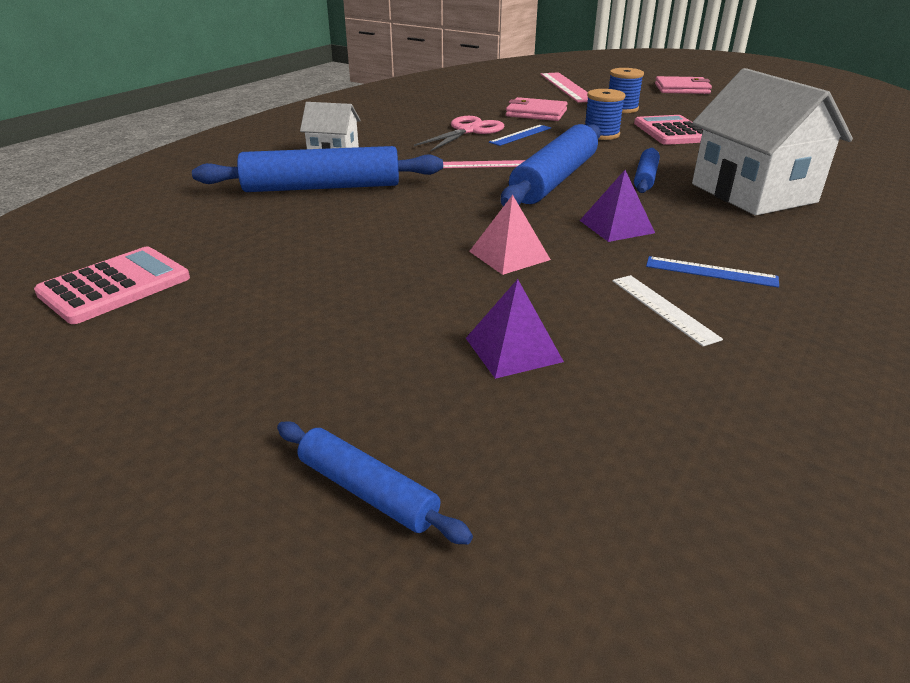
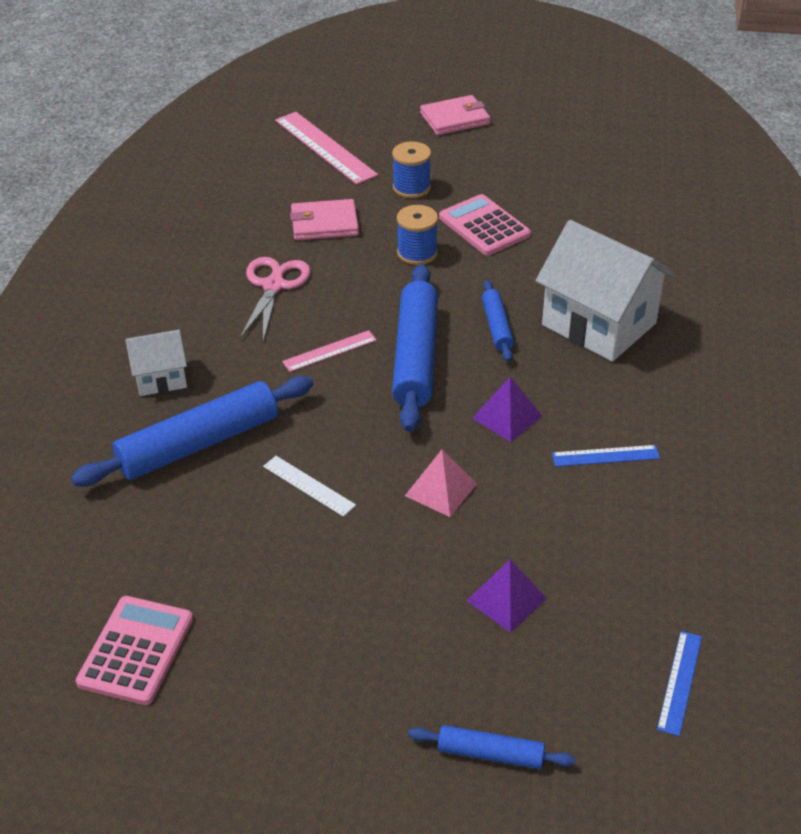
camera: 25 degrees left, 10 degrees up
(520, 135) = (335, 278): blue ruler -> blue ruler (680, 682)
(663, 308) = (589, 514): white ruler -> white ruler (309, 485)

